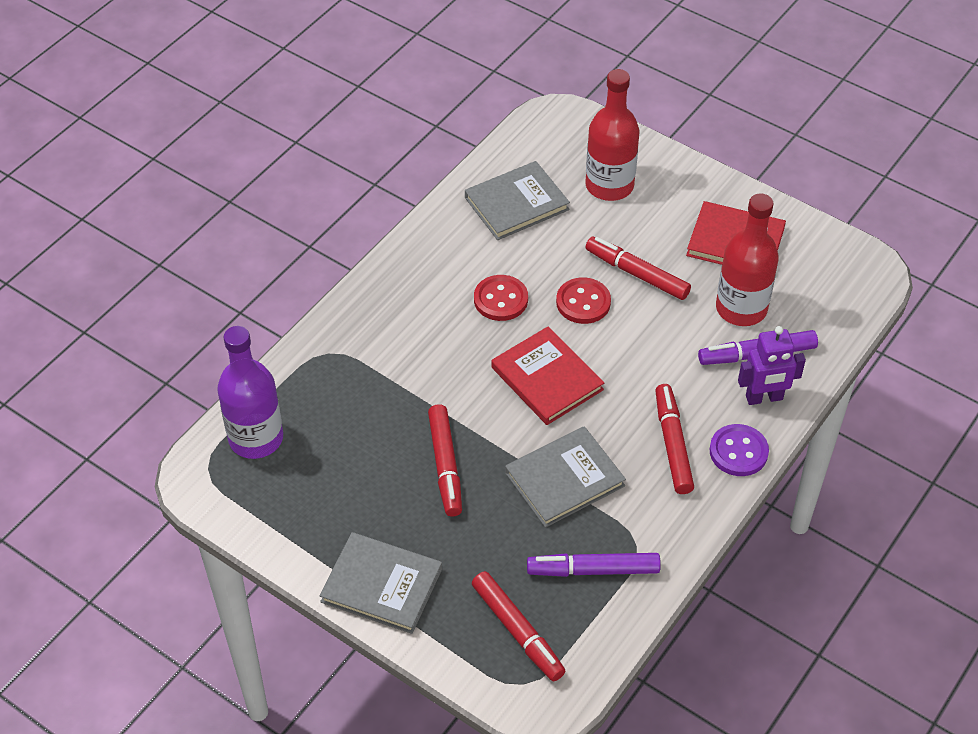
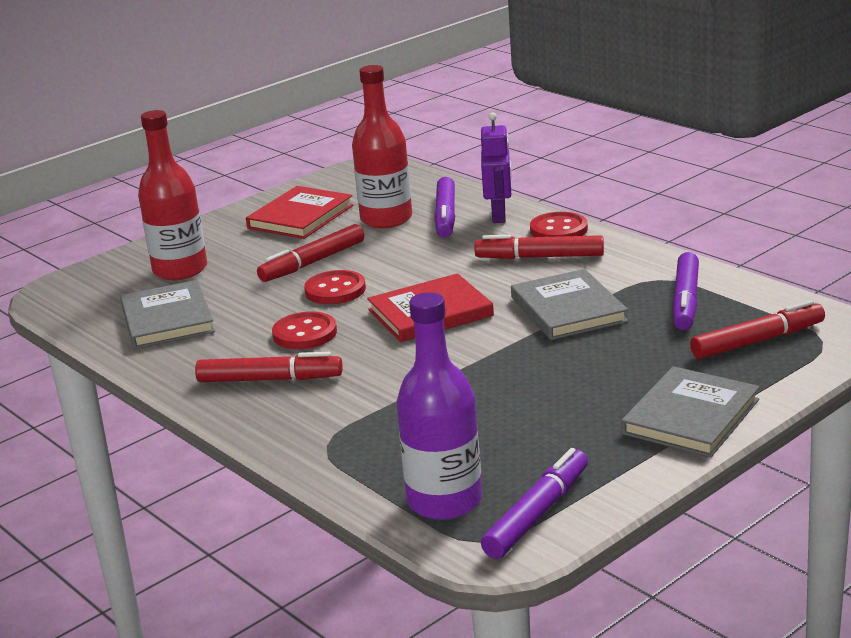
camera: 75 degrees left, 25 degrees down
(241, 496) = (537, 513): none -> purple marker
(445, 465) = (529, 373): red marker -> red marker (270, 379)
(738, 452) = (558, 230): purple button -> red button

